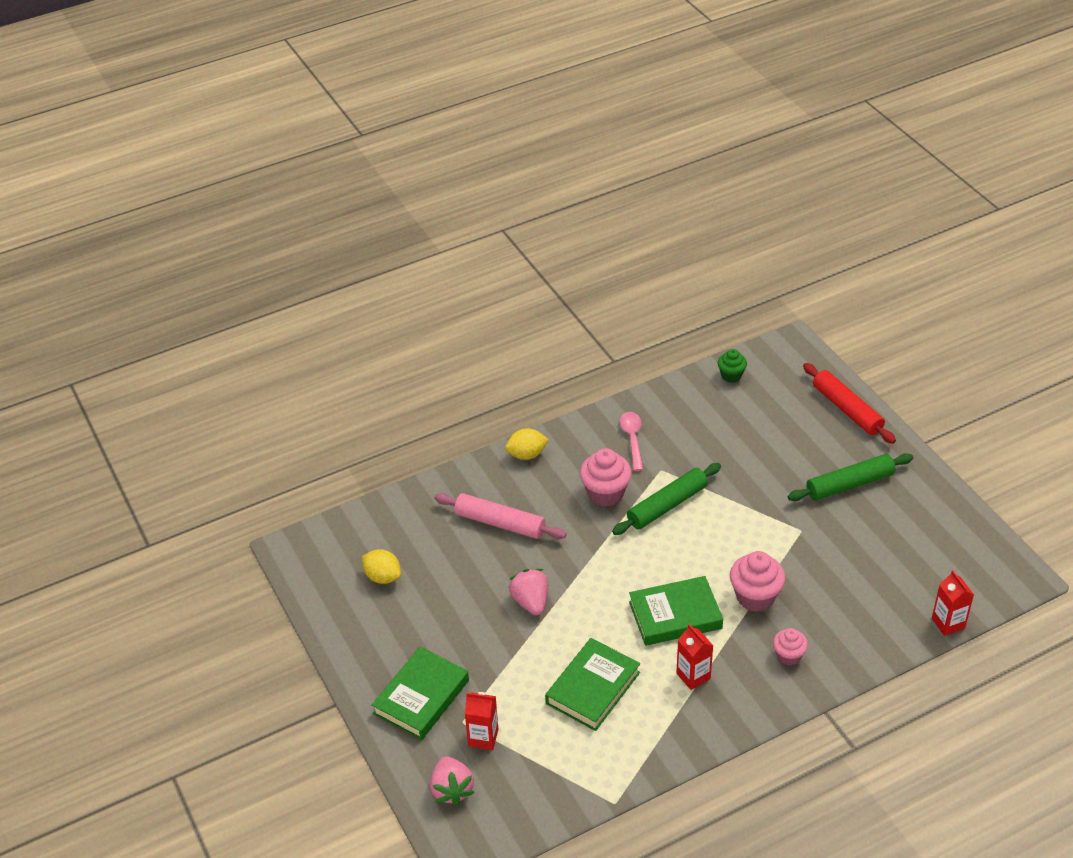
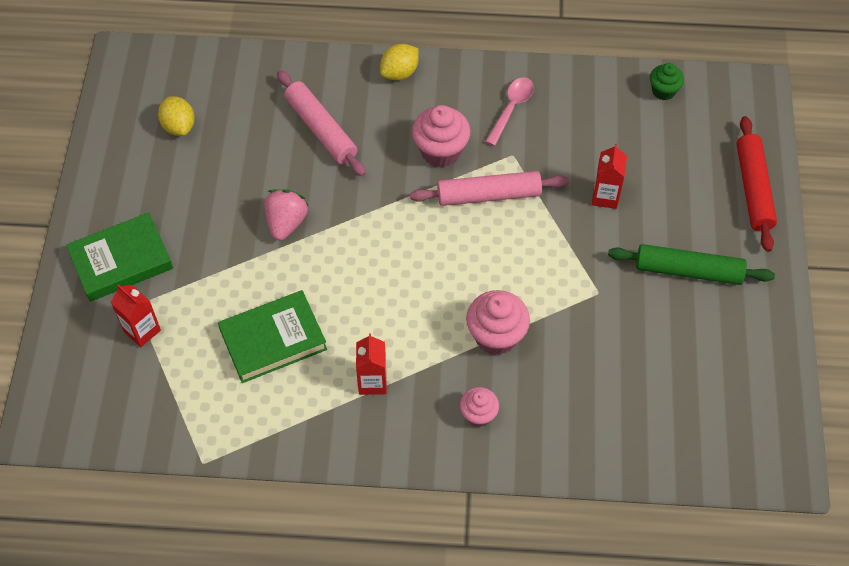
camera: 30 degrees right, 15 degrees up
(452, 789) = (78, 364): pink strawberry -> none
(527, 454) = (399, 73): yellow lemon -> yellow lemon turned 60 degrees counterclockwise
(667, 505) = (488, 195): green rolling pin -> pink rolling pin
(675, 615) = (405, 311): green book -> none
(948, 623) = (665, 474): red carton -> red carton (605, 196)

